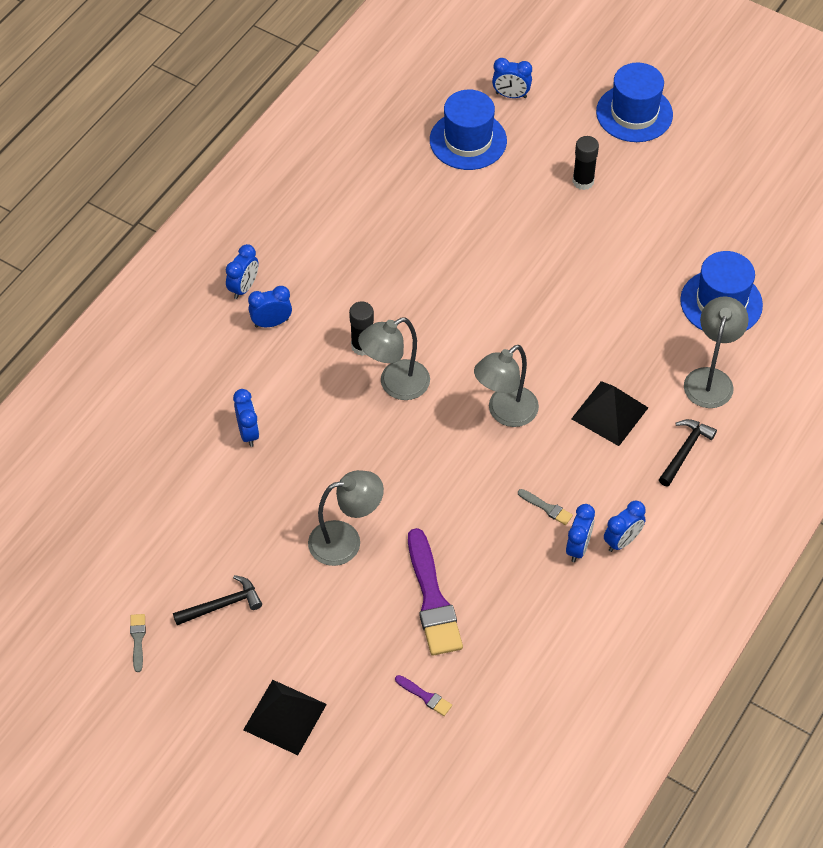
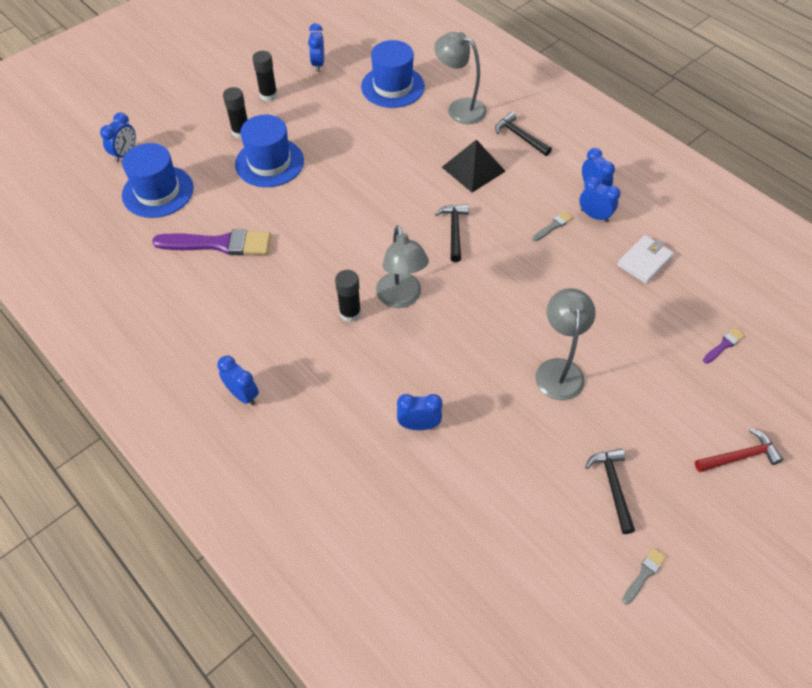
camera: 75 degrees left, 0 degrees up
(138, 640) = (644, 574): grey brush -> grey brush turned 120 degrees clockwise
(271, 323) = (295, 379): blue clock -> blue clock (318, 64)
(285, 716) = (739, 456): black pyramid -> red hammer
(432, 598) = (628, 319): purple brush -> purple brush (218, 244)
(505, 413) = (454, 231): grey lamp -> black hammer
(523, 607) = (644, 261): none -> white wallet
(634, 113) = (189, 88): blue hat -> blue hat (269, 162)
(653, 188) = (268, 95): none -> black glue stick

